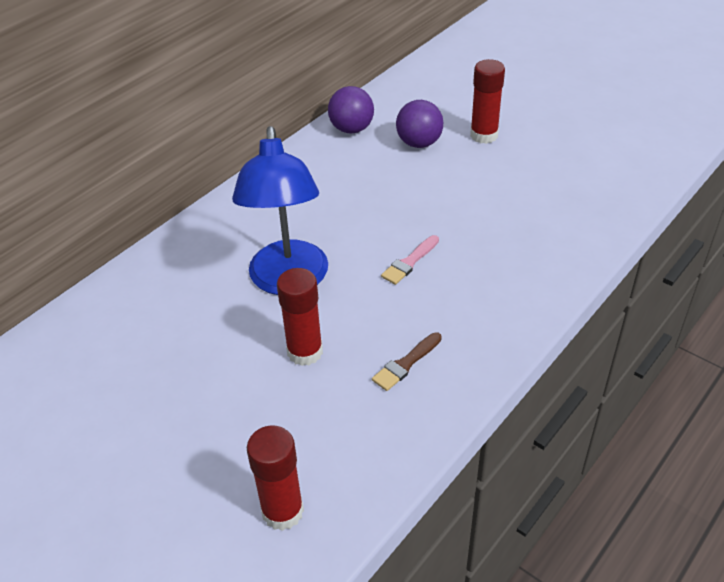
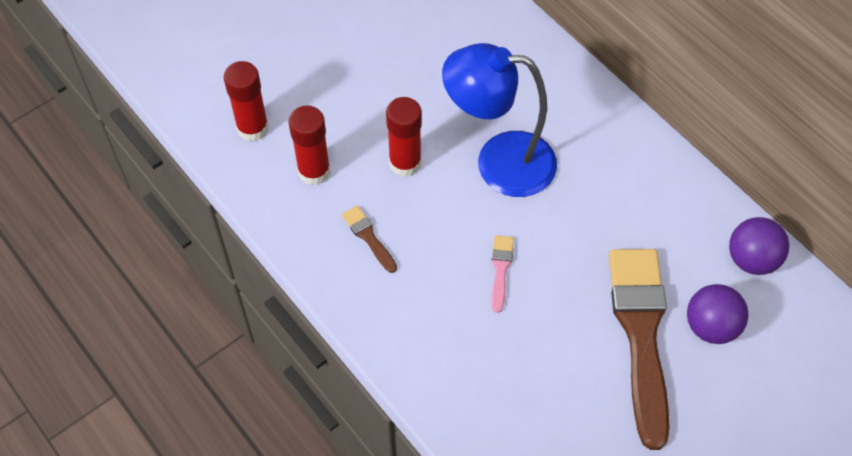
camera: 100 degrees right, 15 degrees up
(409, 262) = (500, 269): pink brush -> pink brush turned 45 degrees clockwise
(440, 176) = (641, 334): none -> brown brush
(484, 135) = (717, 405): red glue stick -> red glue stick (314, 171)

